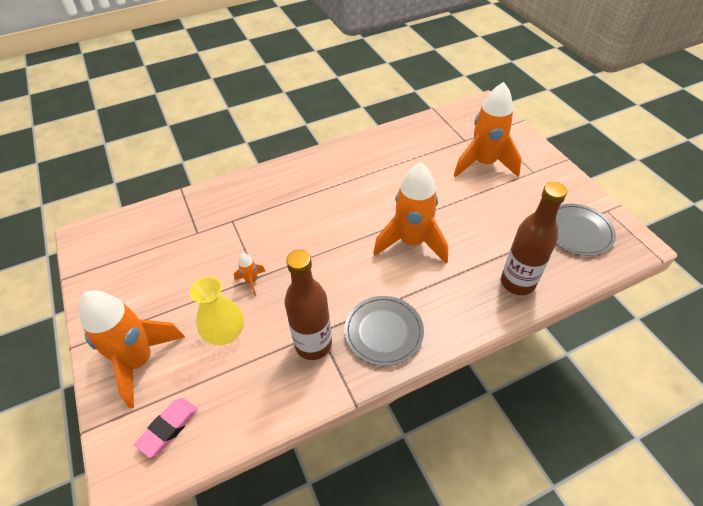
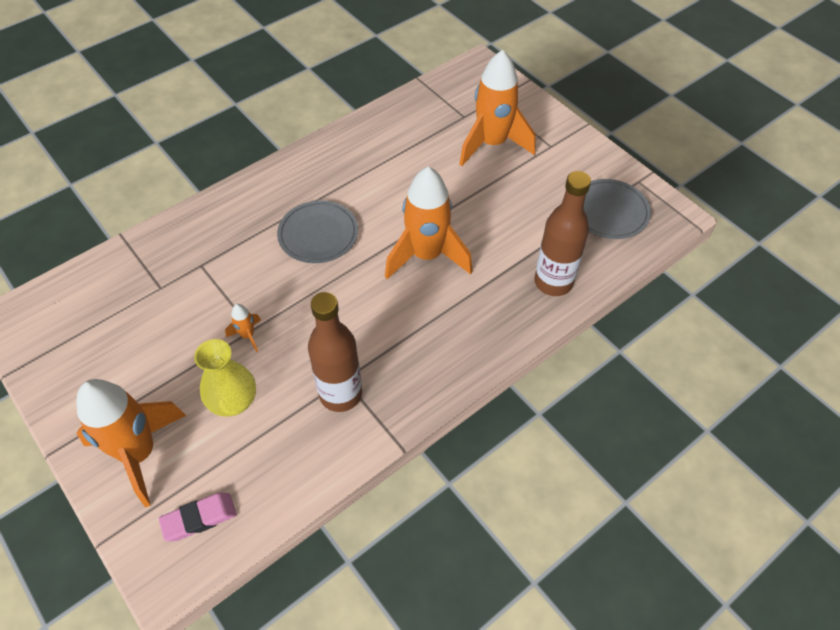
camera: 15 degrees left, 5 degrees up
(168, 428) = (199, 518): pink eraser -> pink eraser turned 45 degrees clockwise
(383, 331) = (417, 364): grey plate -> grey plate (318, 234)

